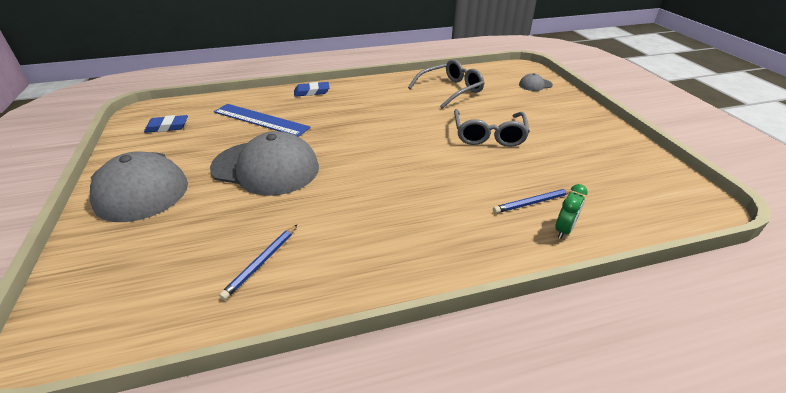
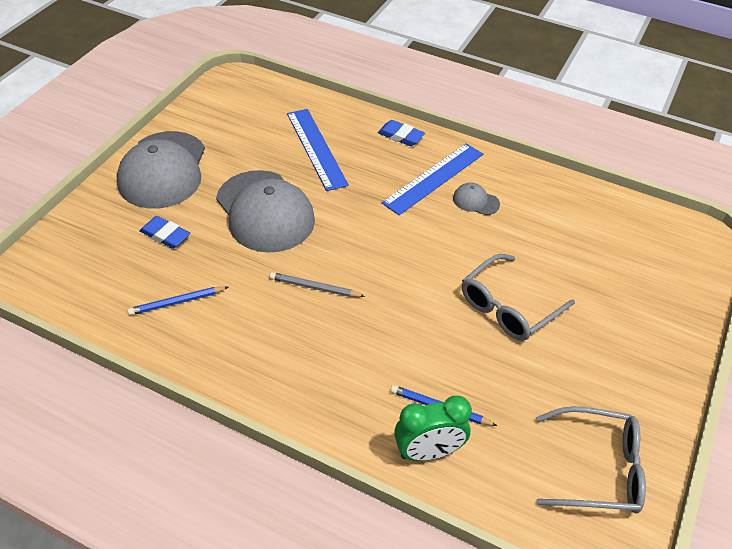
camera: 40 degrees right, 10 degrees up
(167, 127) = (235, 112): blue eraser -> blue eraser (165, 235)
(360, 101) = (434, 178): none -> blue ruler
(362, 189) = (314, 287): none -> grey pencil
(450, 90) = (552, 220): grey glasses -> grey glasses (597, 468)
(535, 85) = (674, 275): grey cap -> grey cap (475, 201)
(564, 230) = (428, 452): green clock -> green clock, size x1.57

